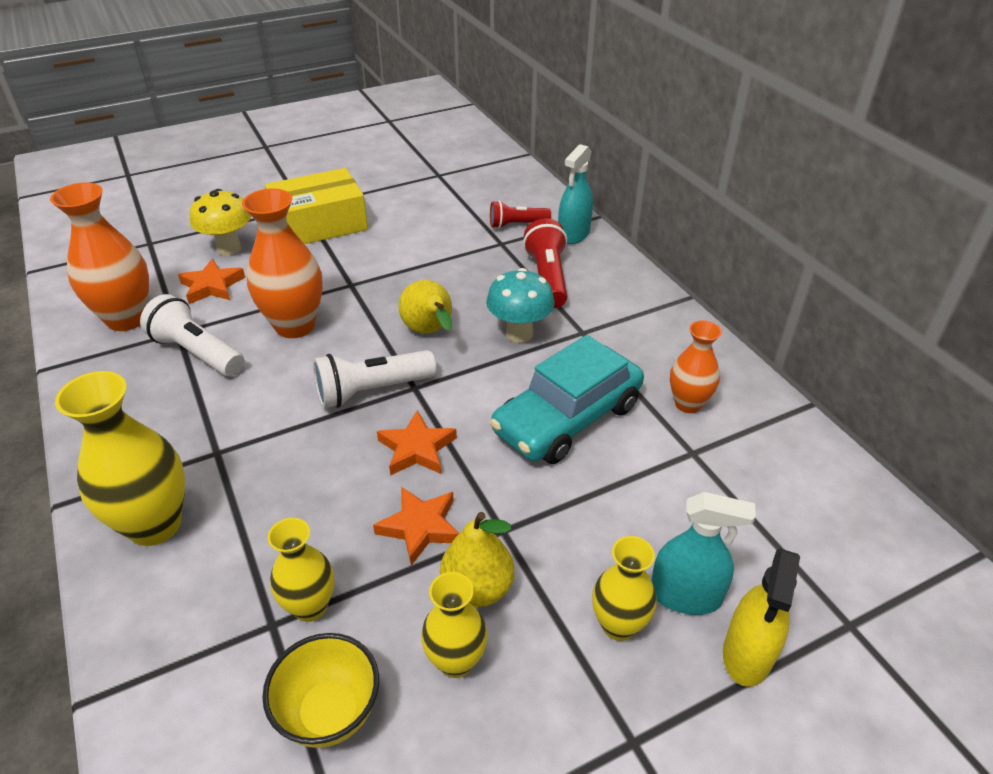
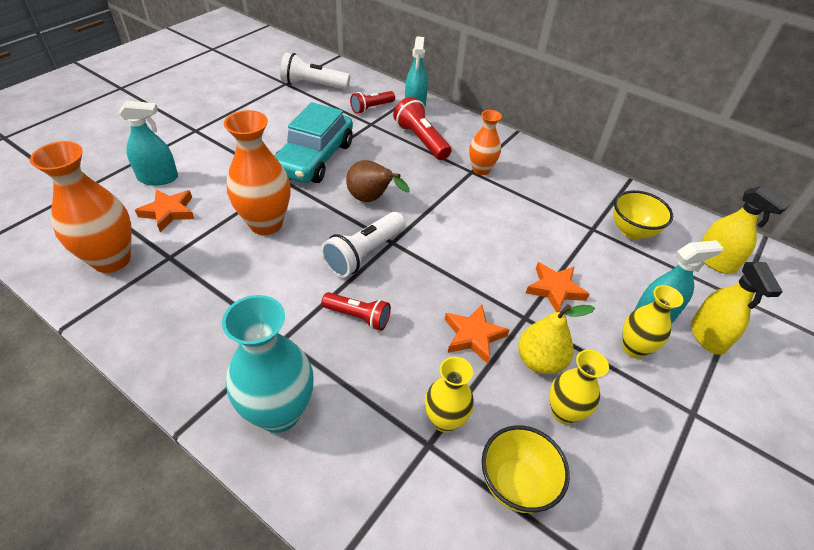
camera: 30 degrees left, 5 degrees up
(155, 525) = (279, 412): yellow vase -> turquoise vase
(197, 353) = (201, 268): white flashlight -> white flashlight (313, 85)
(229, 248) = (158, 178): yellow mushroom -> turquoise spray bottle
(310, 457) = (358, 317): none -> red flashlight
(319, 224) = (221, 141): yellow box -> none
(417, 448) = (428, 284): orange star -> orange star (555, 289)
(430, 332) = (371, 200): yellow pear -> brown pear
(519, 334) = (433, 184): turquoise mushroom -> none
(567, 418) = (506, 231): turquoise car -> turquoise car (315, 158)
(688, 404) = (567, 199): orange vase -> orange vase (481, 170)
(750, 475) = (632, 231): none -> yellow bowl
(853, 559) = (715, 261): none -> yellow spray bottle

